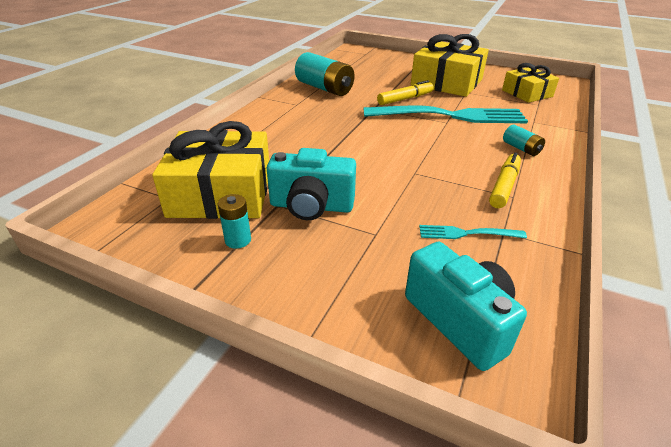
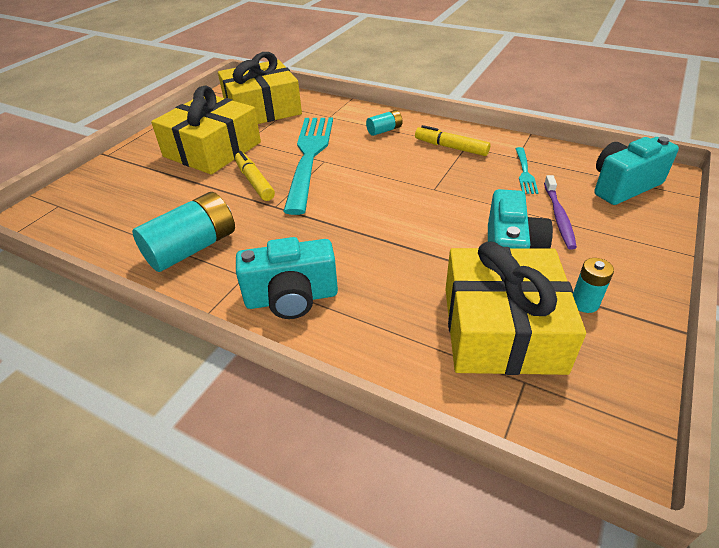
camera: 85 degrees left, 5 degrees up
(272, 118) = (291, 298): none -> turquoise camera
(376, 246) = (558, 216): none -> purple toothbrush
(527, 93) = (262, 109): yellow gift -> yellow gift, size x1.67

